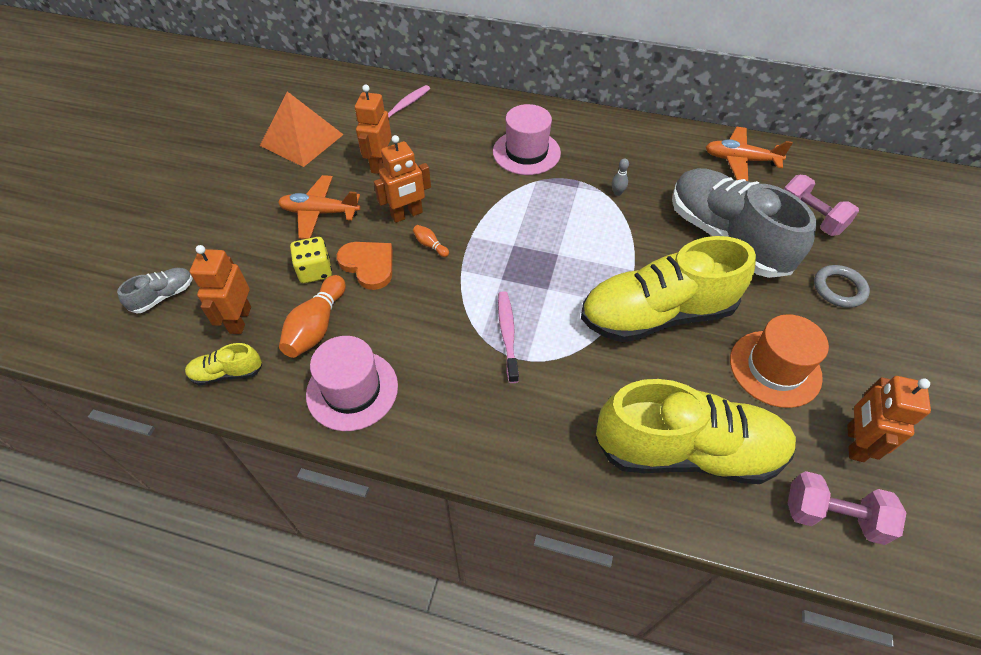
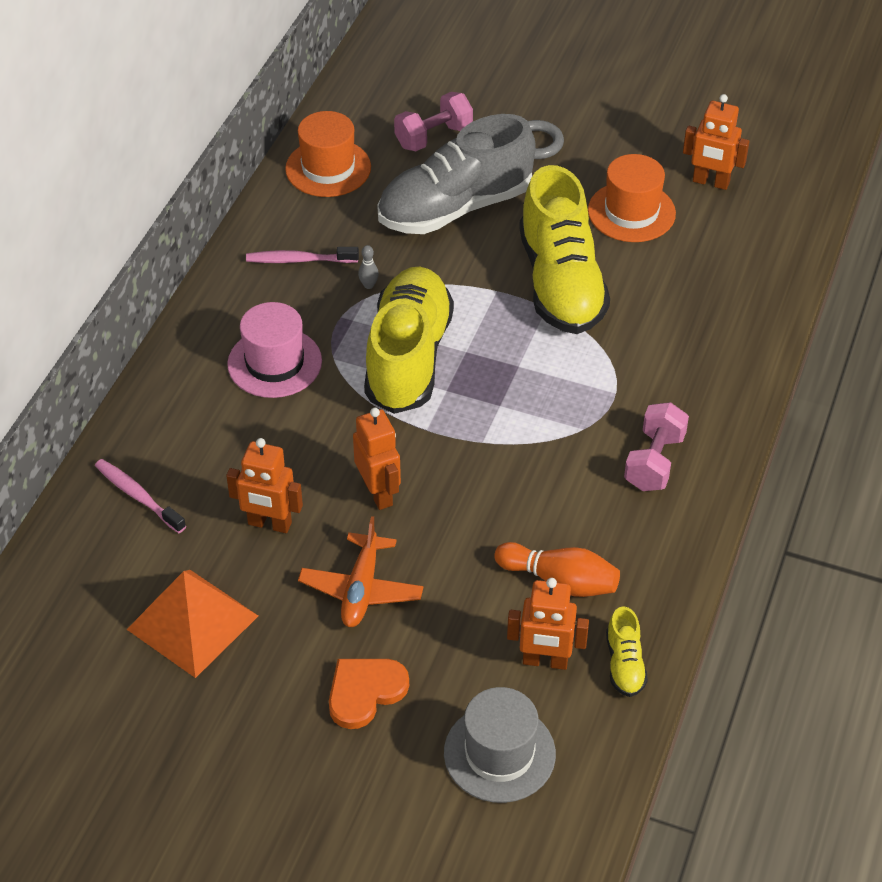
camera: 85 degrees left, 5 degrees down
(163, 296) = (499, 753): grey shoe -> grey hat
(315, 271) = (470, 588): yellow dice -> none
(352, 390) = (650, 543): pink hat -> none
(368, 265) = (465, 532): orange heart -> orange heart (365, 692)
(430, 245) = (437, 470): orange bowling pin -> none
(507, 334) = (581, 406): pink toothbrush -> pink toothbrush (299, 260)
(687, 451) = (720, 290): yellow shoe -> yellow shoe (408, 357)
(740, 160) = (328, 168): orange plane -> orange hat
(832, 516) = (778, 214): pink dumbbell -> pink dumbbell (654, 462)

